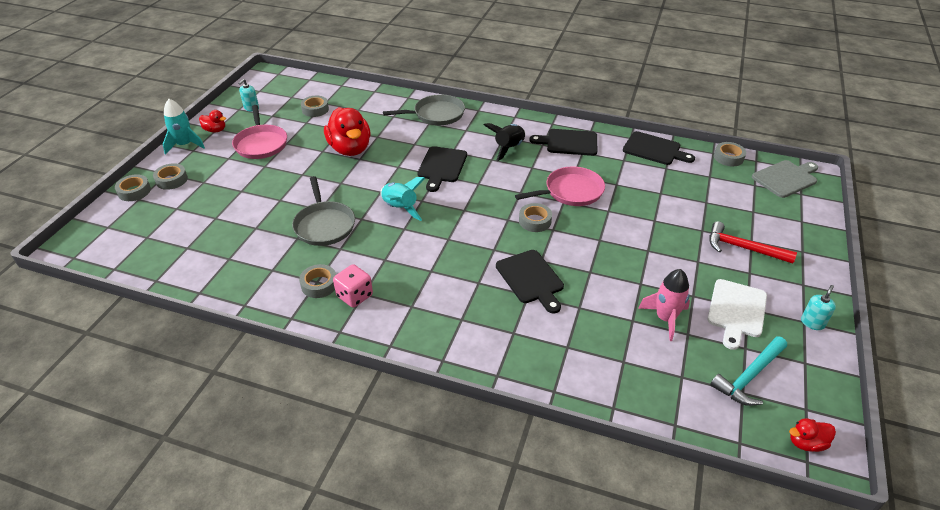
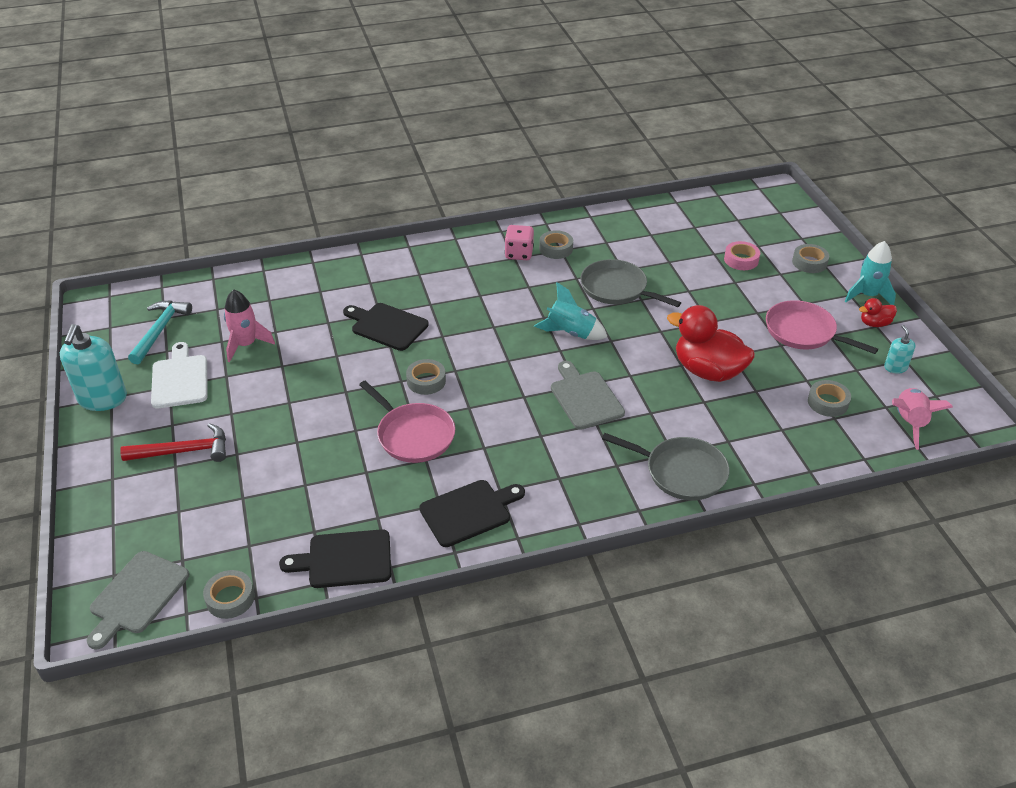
camera: 145 degrees right, 0 degrees up
(134, 191) = (818, 241): grey tape -> none
(207, 204) = (741, 260): none -> pink tape
(294, 87) = (909, 423): none -> pink rocket
(436, 114) = (681, 472): grey pan -> grey pan turned 105 degrees counterclockwise
(442, 166) = (585, 398): black cutting board -> grey cutting board
(508, 148) = (536, 462): black rocket -> none
(571, 191) = (413, 435): pink pan -> pink pan turned 75 degrees counterclockwise
(806, 443) = (110, 306): red duck -> none
(812, 323) = (102, 399): turquoise soap dispenser -> turquoise soap dispenser, size x2.01

